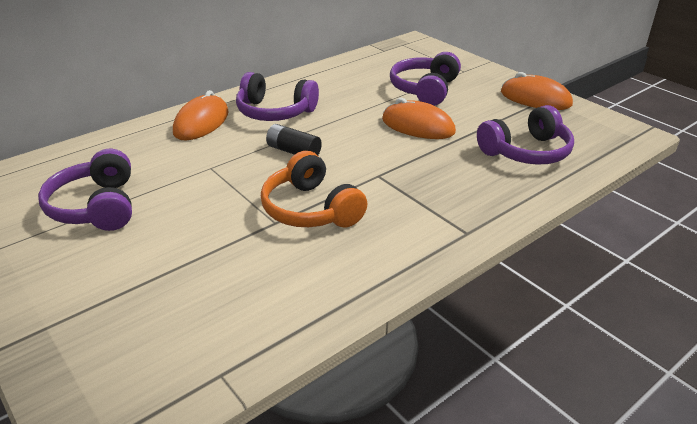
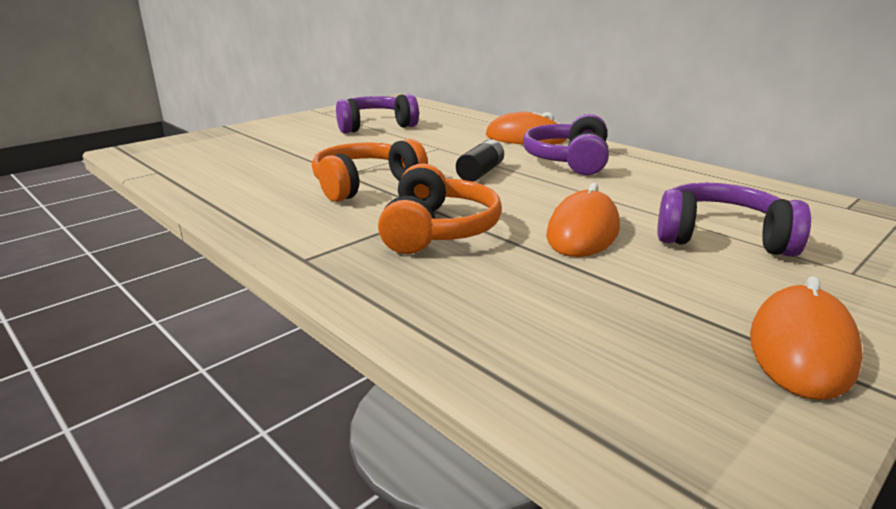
camera: 85 degrees right, 10 degrees down
(415, 176) = (438, 230): none -> orange headphones
(526, 152) = (539, 318): purple headphones -> none

